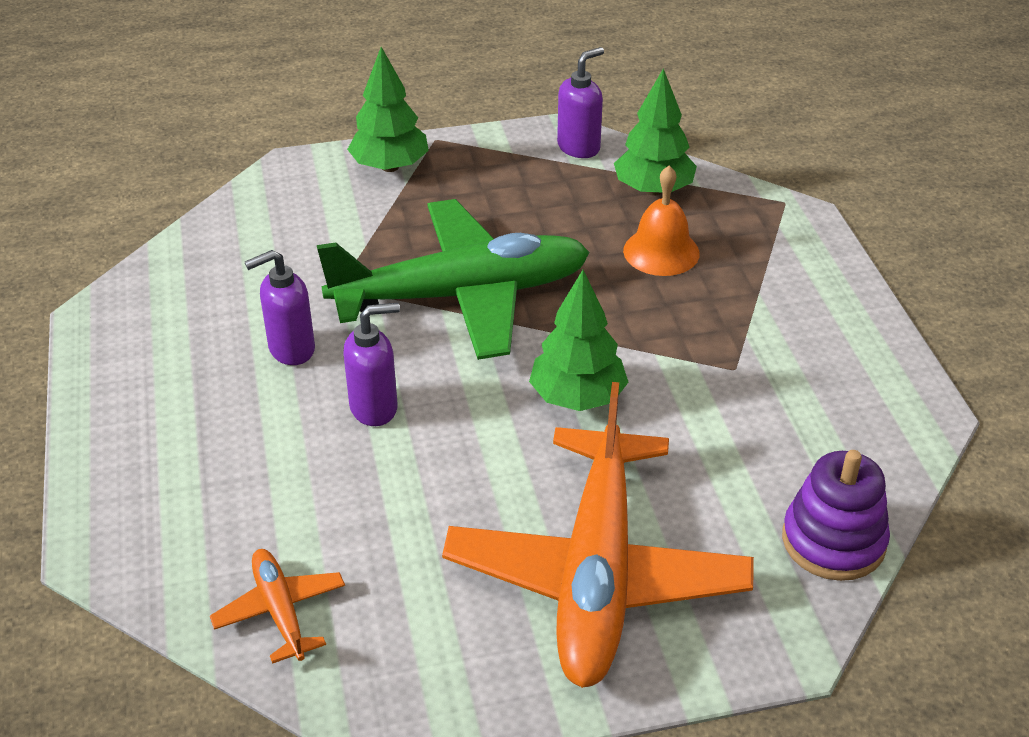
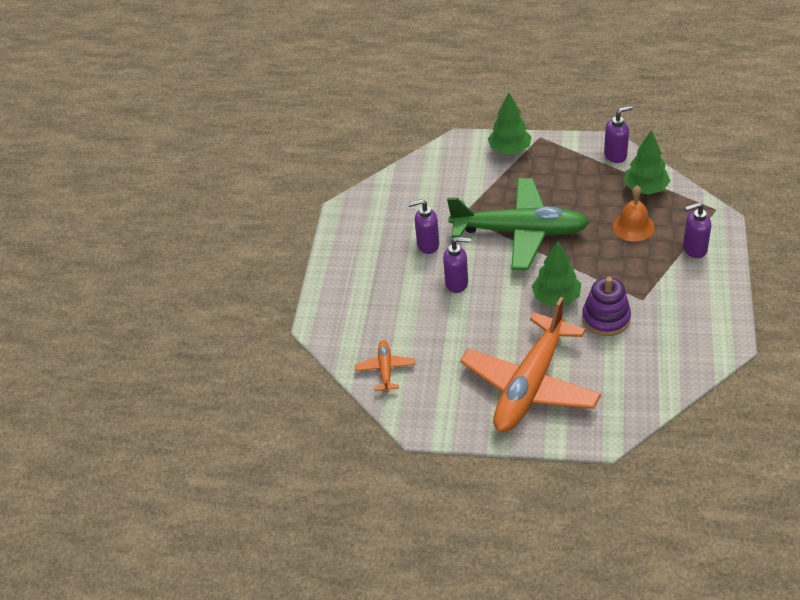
camera: 25 degrees right, 5 degrees up
(782, 269) = (694, 249): none -> purple soap dispenser
(833, 541) = (649, 395): purple stacking toy -> purple stacking toy (606, 318)

